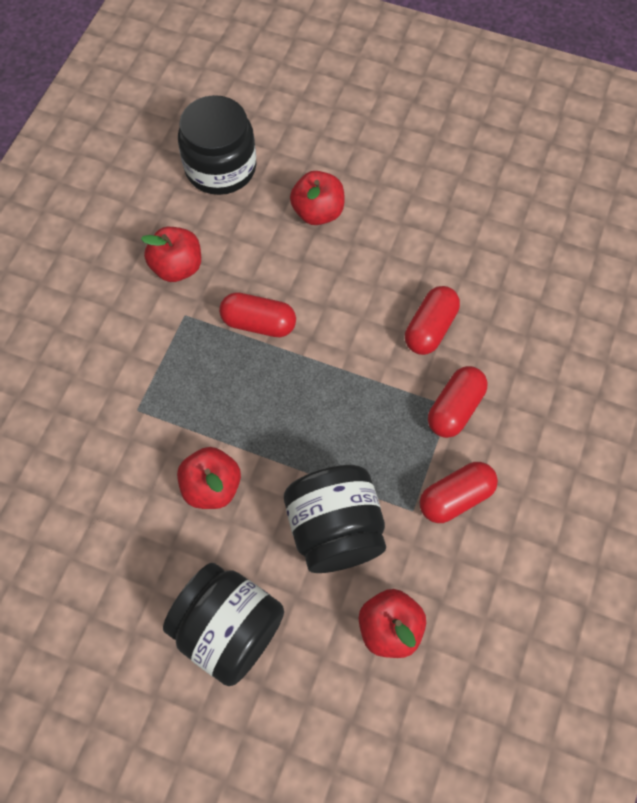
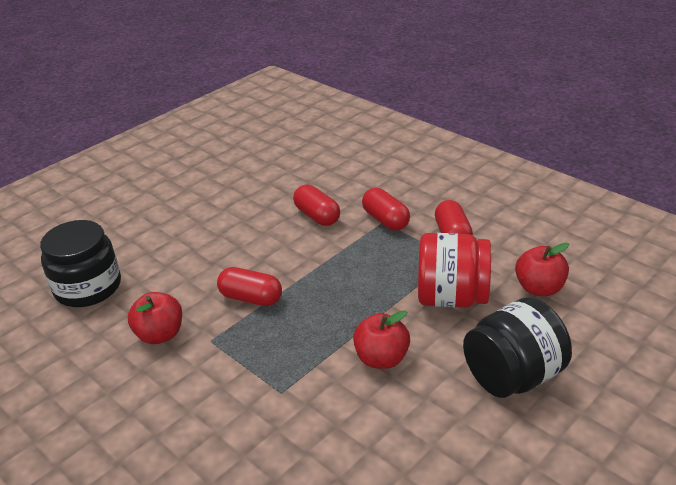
camera: 65 degrees left, 30 degrees down
(258, 323) = (251, 298): red capsule -> red capsule turned 75 degrees clockwise
(318, 212) = (179, 245): red apple -> none
(335, 530) = (452, 297): black jar -> red jar

